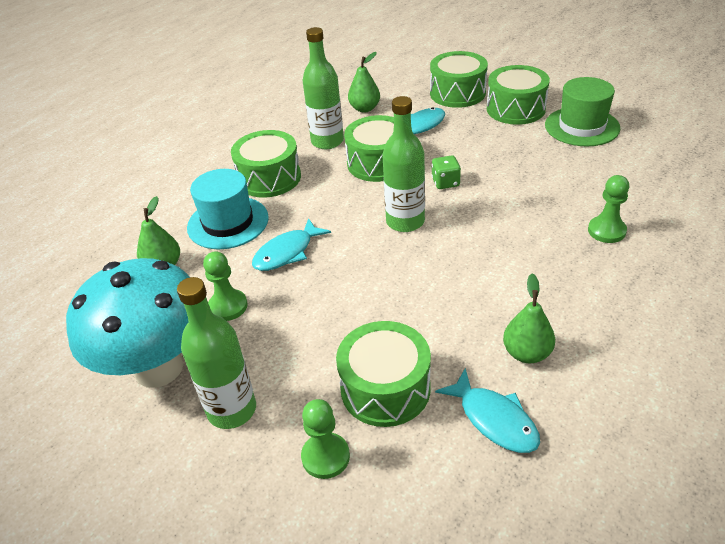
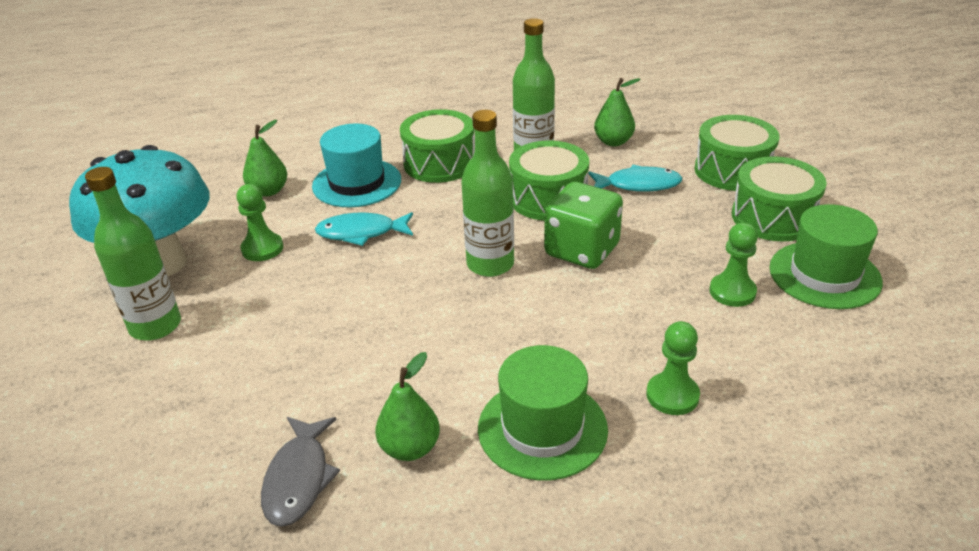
camera: 40 degrees right, 5 degrees down
(325, 457) = (154, 406): green pawn -> green pawn (732, 292)
(385, 388) = (265, 389): green drum -> none
(445, 182) = (582, 250): green dice -> green dice, size x1.93
(494, 419) = (299, 479): turquoise fish -> grey fish
(575, 291) = (542, 428): none -> green hat

